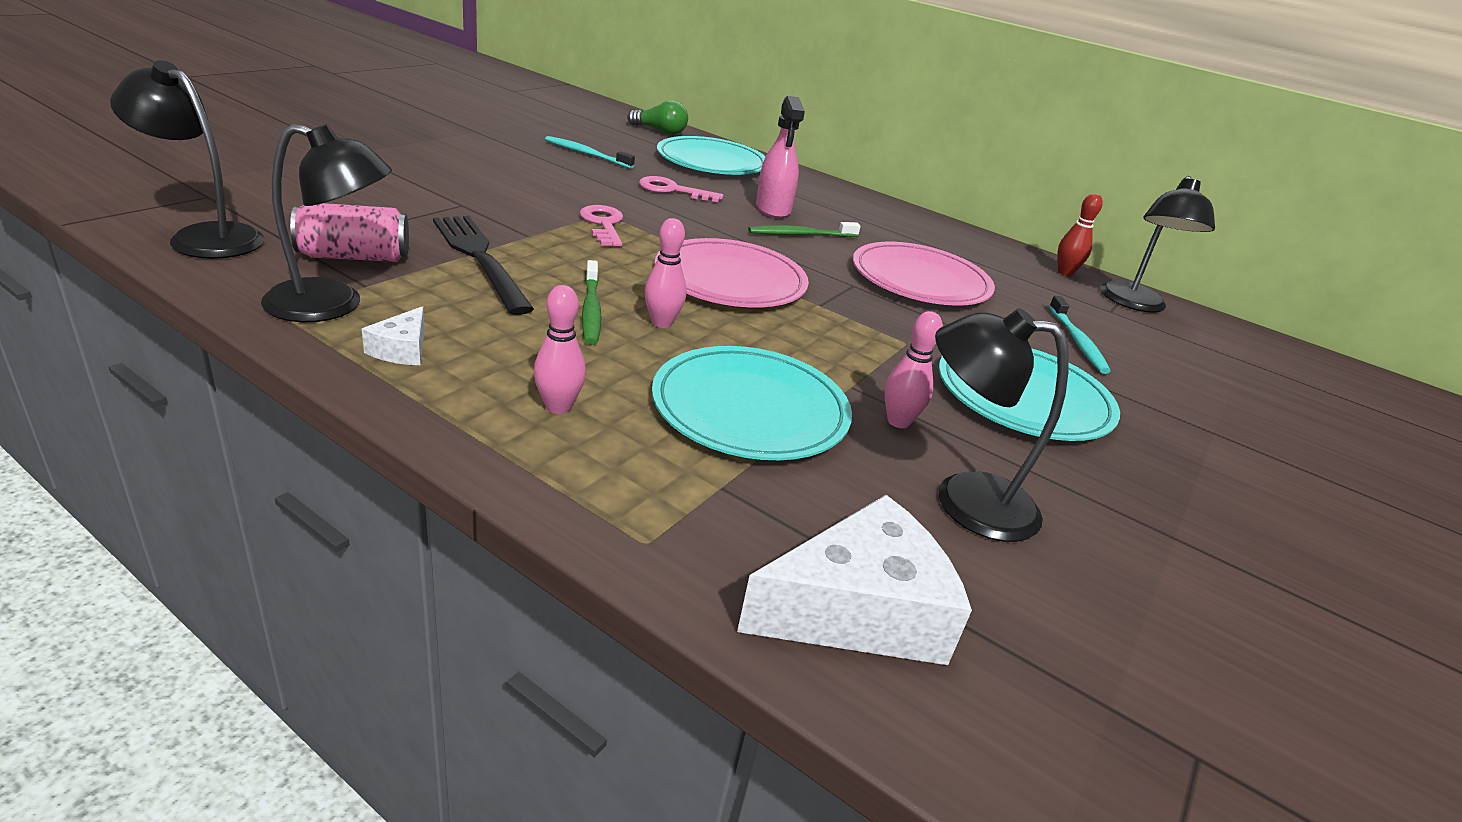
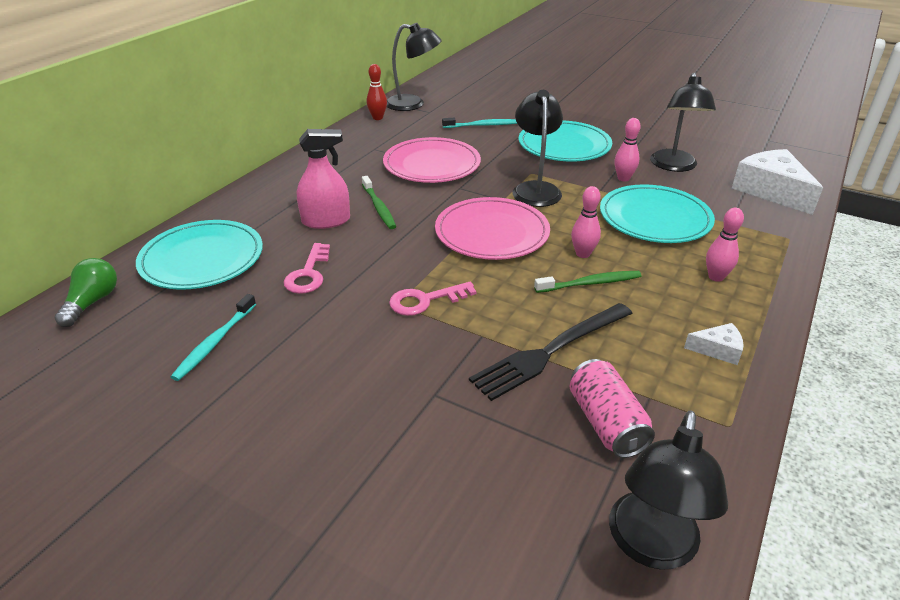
camera: 90 degrees left, 5 degrees up
(332, 305) = (694, 403): black lamp -> black lamp (535, 189)

